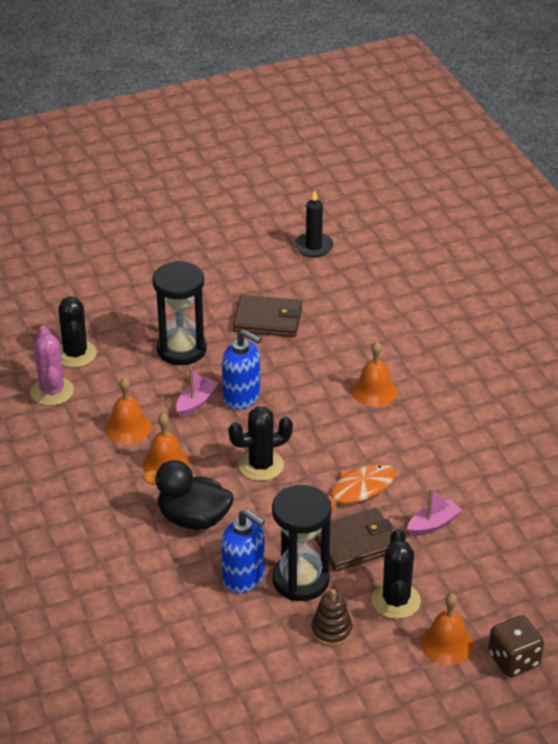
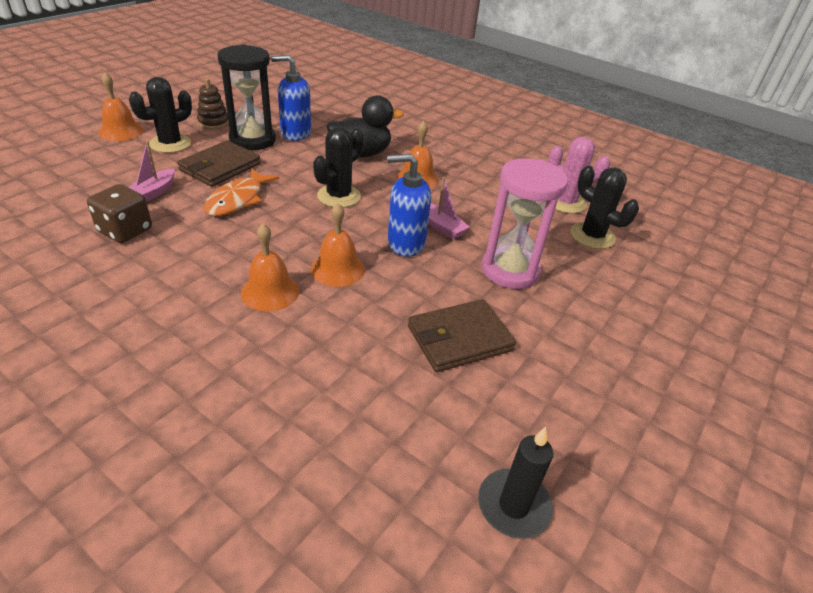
camera: 145 degrees right, 0 degrees up
(127, 427) = (475, 194): orange bell -> orange bell (338, 269)
(181, 349) = (510, 270): black hourglass -> pink hourglass
(196, 402) = (442, 227): pink boat -> pink boat turned 45 degrees counterclockwise
(396, 601) = (170, 144): black cactus -> black cactus turned 75 degrees clockwise
(513, 660) = (63, 133): brown dice -> brown dice (125, 231)

